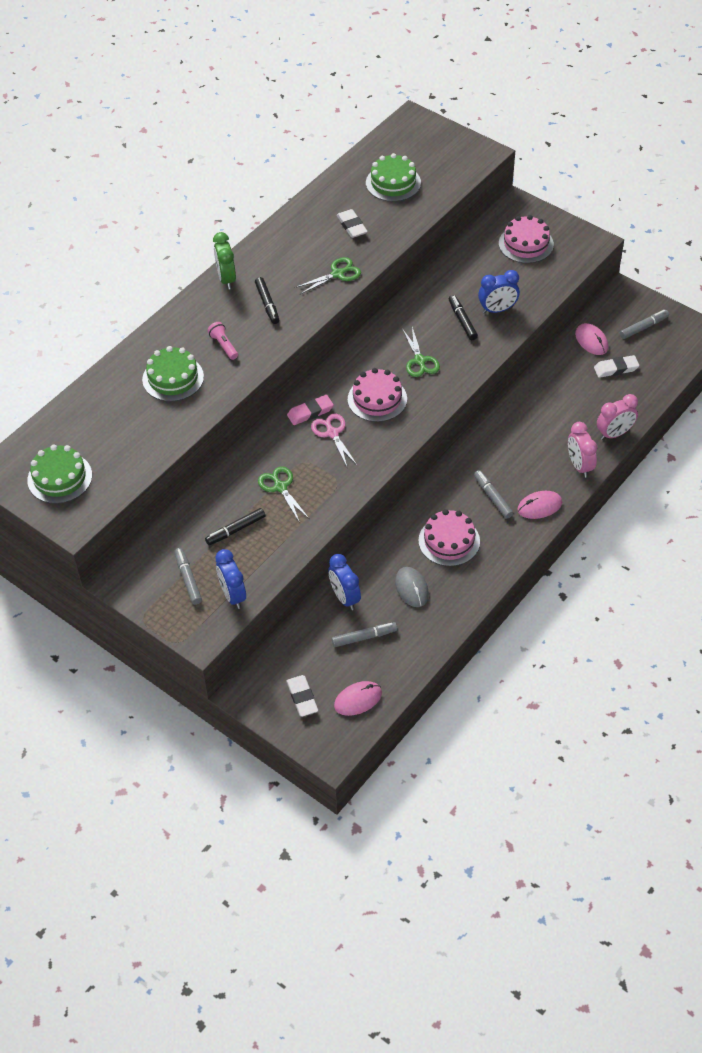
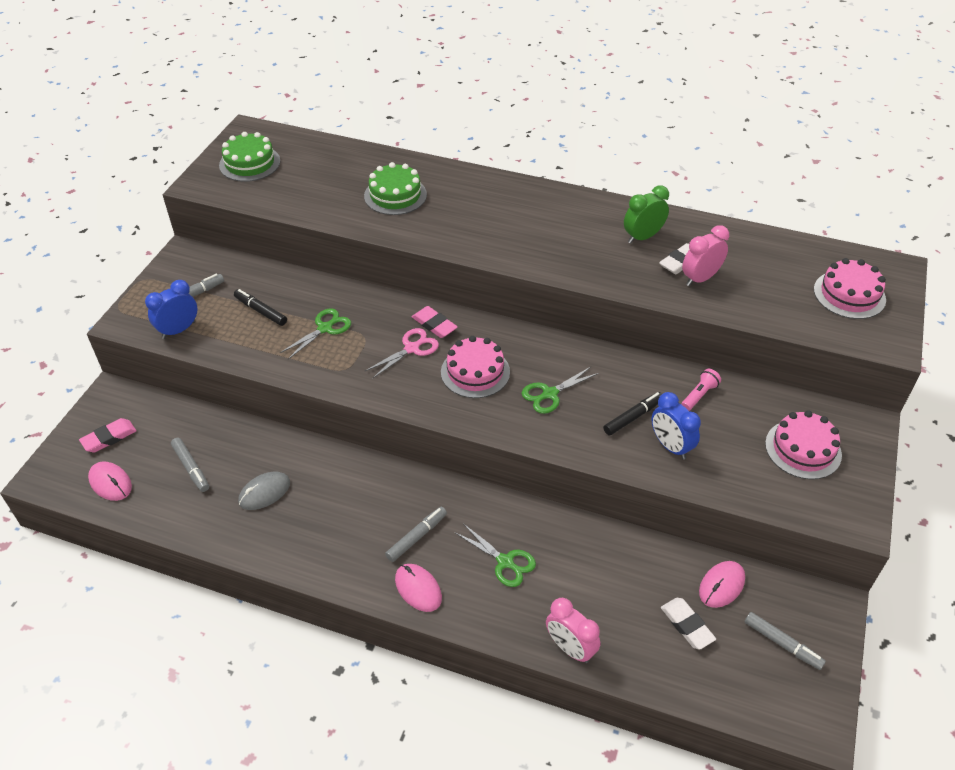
camera: 70 degrees right, 5 degrees down
(223, 345) = (453, 215): pink flashlight -> pink flashlight (699, 395)
(226, 279) = (546, 195): green clock -> green clock (642, 237)
(267, 304) = (526, 230): black marker -> none
(302, 697) = (109, 438): white eraser -> pink eraser
(337, 274) = (599, 268): green scissors -> green scissors (505, 562)
(344, 597) = (240, 439): blue clock -> none
(393, 183) = (774, 277): green cake -> none
(449, 541) = (339, 510): pink cake -> pink cake (849, 294)
(579, 466) = (499, 618): pink clock -> pink clock (700, 278)

